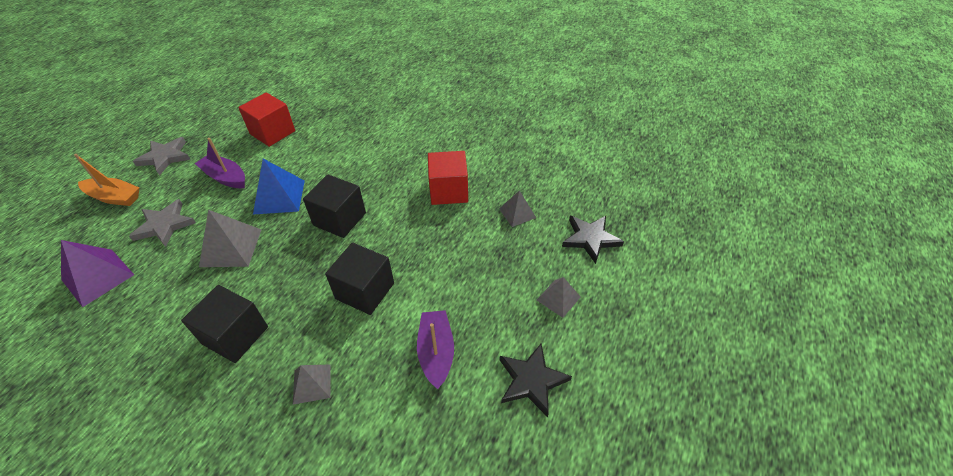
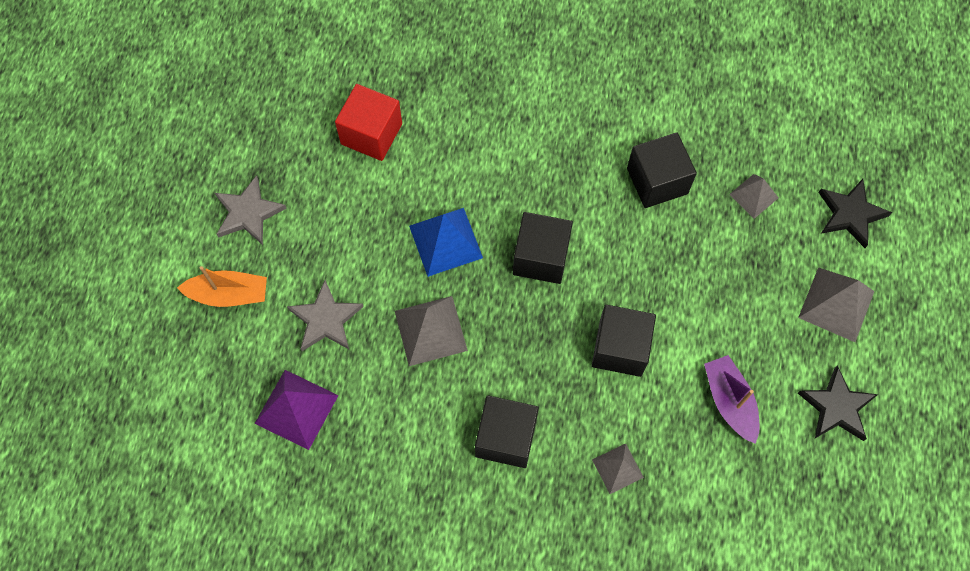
camera: 15 degrees left, 20 degrees up
(225, 177) = (355, 227): purple boat -> none
(448, 191) = (657, 181): red cube -> black cube
(558, 298) = (836, 304): grey pyramid -> grey pyramid, size x1.64

